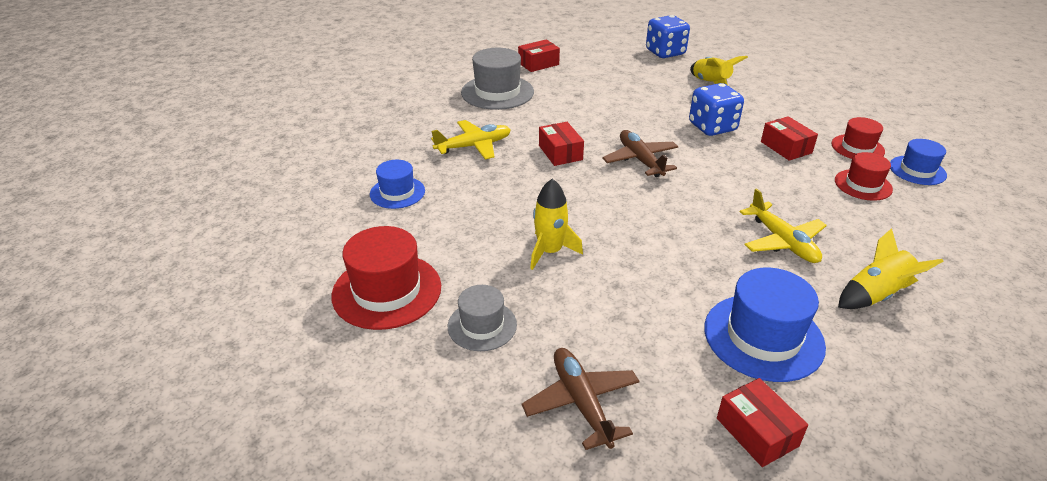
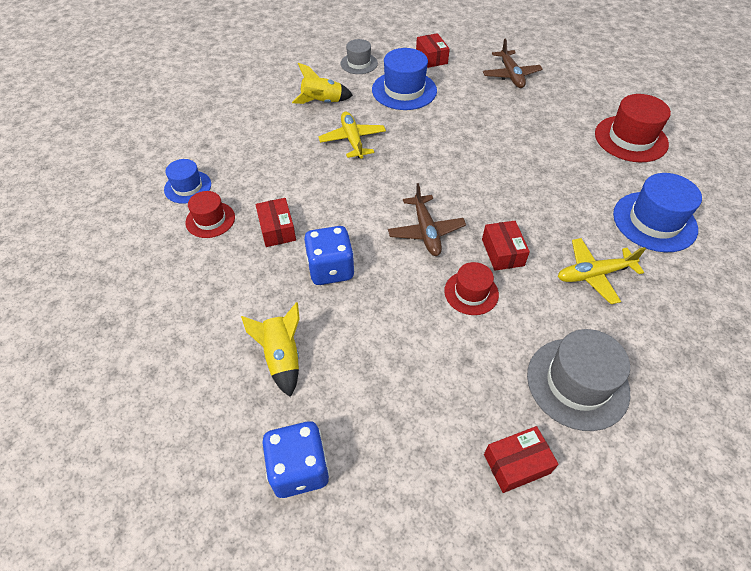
camera: 170 degrees left, 15 degrees up
(397, 192) = (654, 221): blue hat -> blue hat, size x1.65
(482, 325) = (564, 113): grey hat -> grey hat (359, 63)
(550, 251) = (521, 152): yellow rocket -> none
(863, 185) = (249, 178): red hat -> red hat (471, 292)

